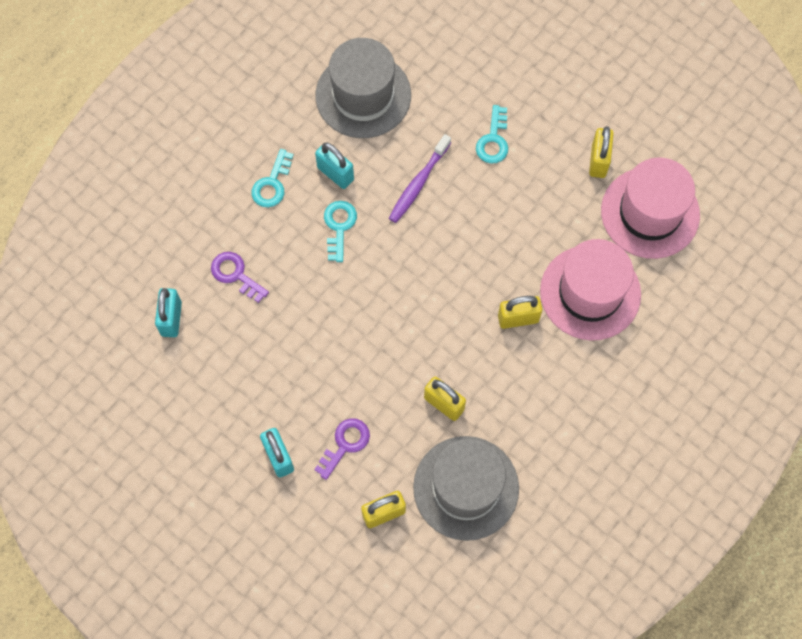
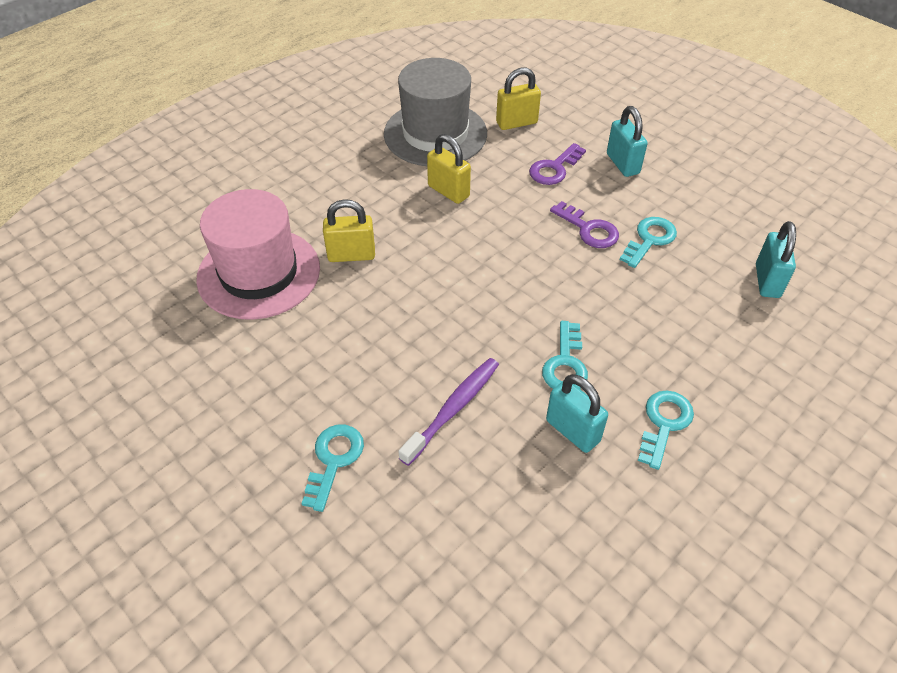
camera: 175 degrees left, 20 degrees down
(235, 274) = (697, 320): purple key -> purple key (588, 229)
(263, 357) = (649, 240): none -> turquoise key
(363, 95) = (530, 548): grey hat -> none
(598, 161) = (190, 419): yellow padlock -> none
(650, 213) = (148, 350): pink hat -> none

